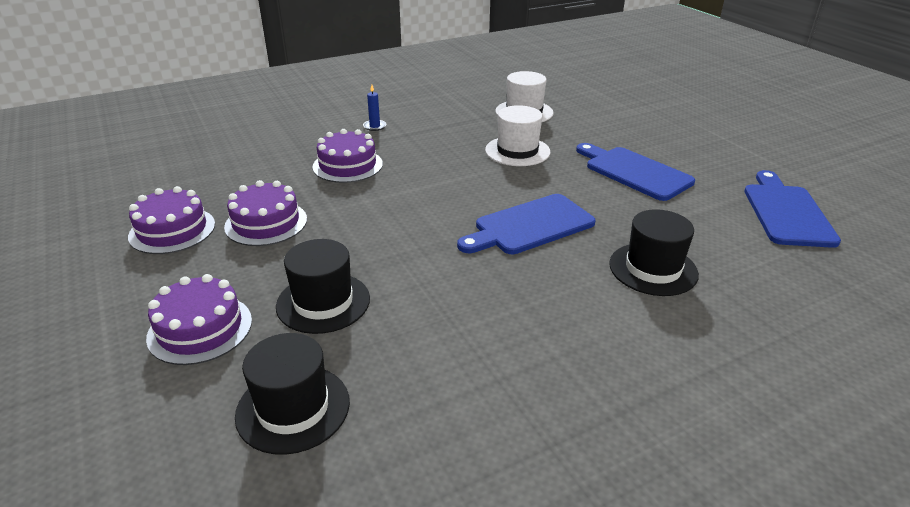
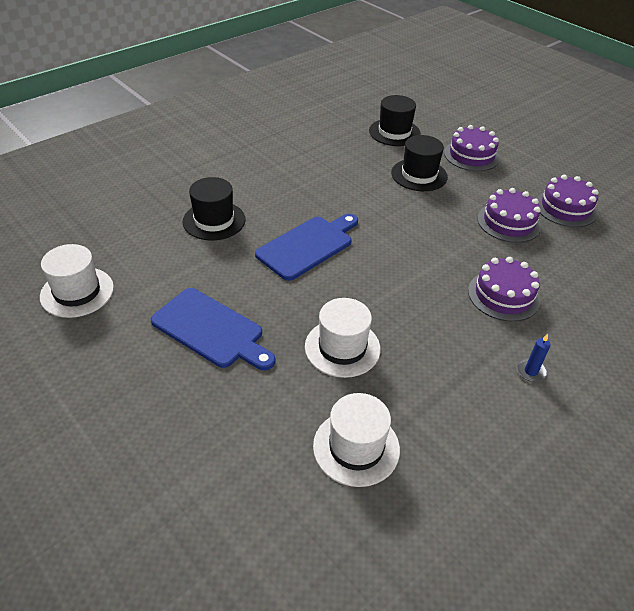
camera: 165 degrees right, 10 degrees up
(786, 212) = (77, 292): blue cutting board -> white hat

